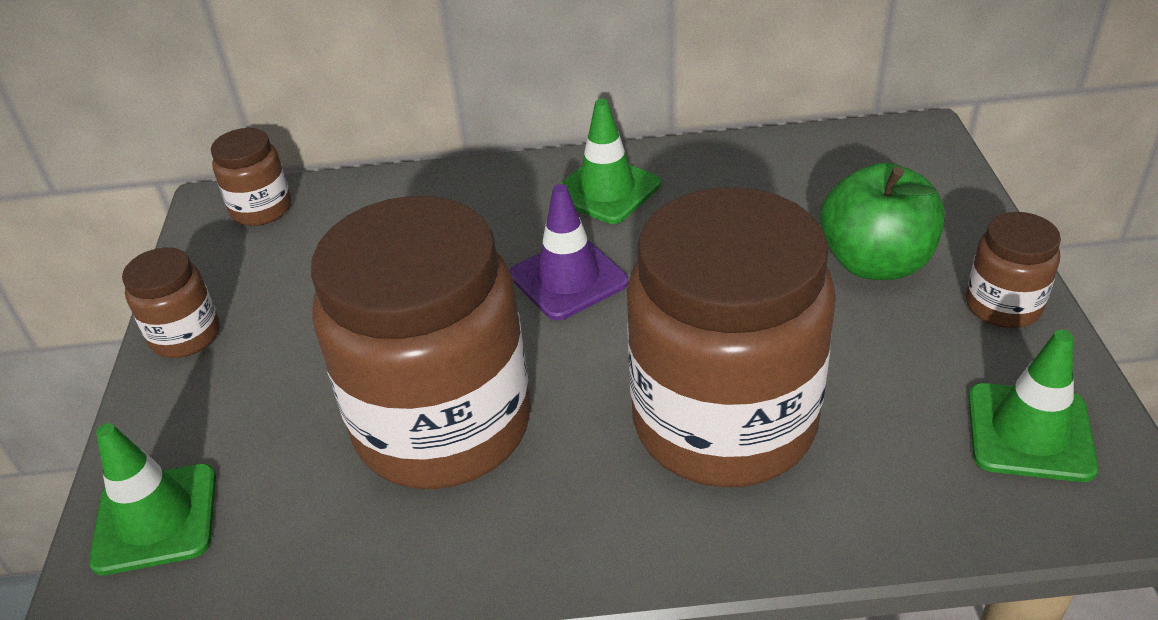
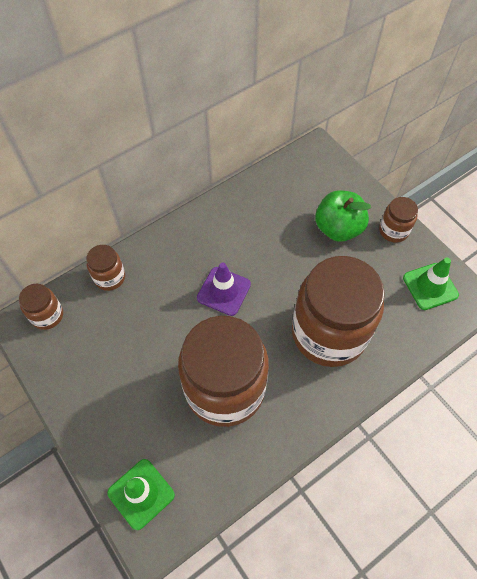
camera: 35 degrees left, 20 degrees up
(186, 336) = (73, 403): brown jar -> brown jar (109, 277)
(606, 190) = (206, 234): green traffic cone -> none

